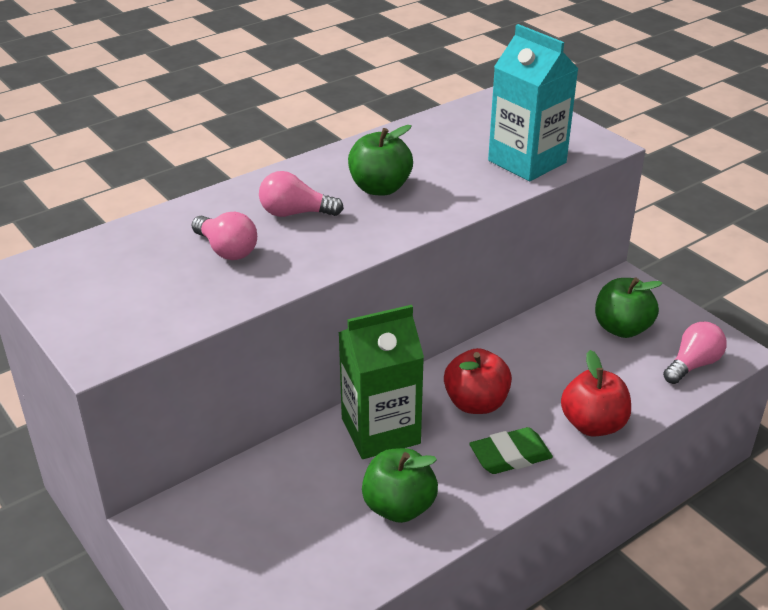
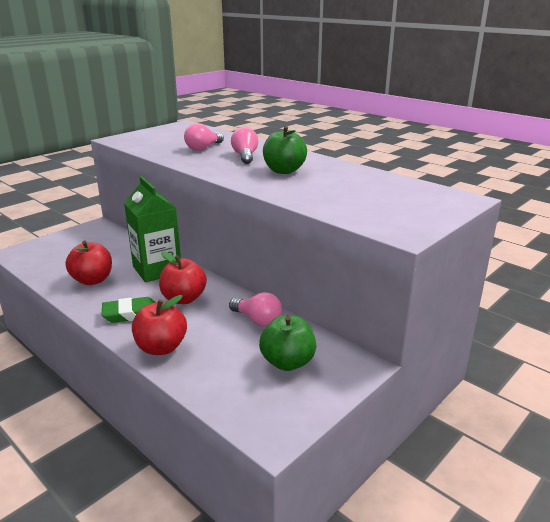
camera: 80 degrees right, 10 degrees down
(399, 507) = (92, 280): green apple -> red apple
(510, 456) = (131, 314): green eraser -> green eraser turned 75 degrees counterclockwise
(527, 161) = (350, 207): turquoise carton -> none
(693, 365) = (244, 404): pink light bulb -> pink light bulb (257, 320)

